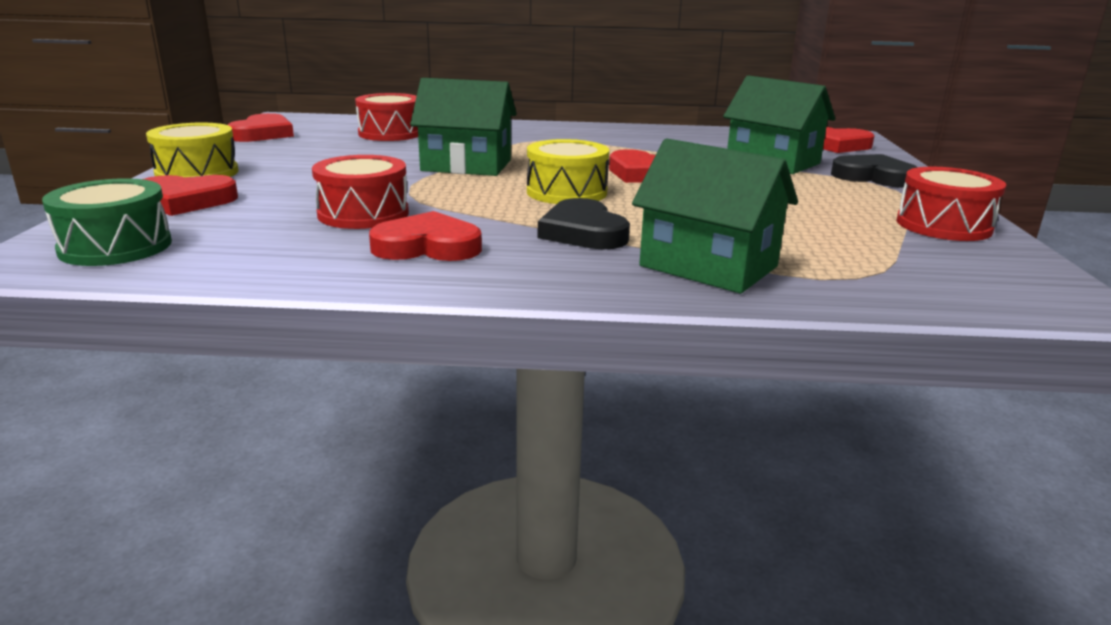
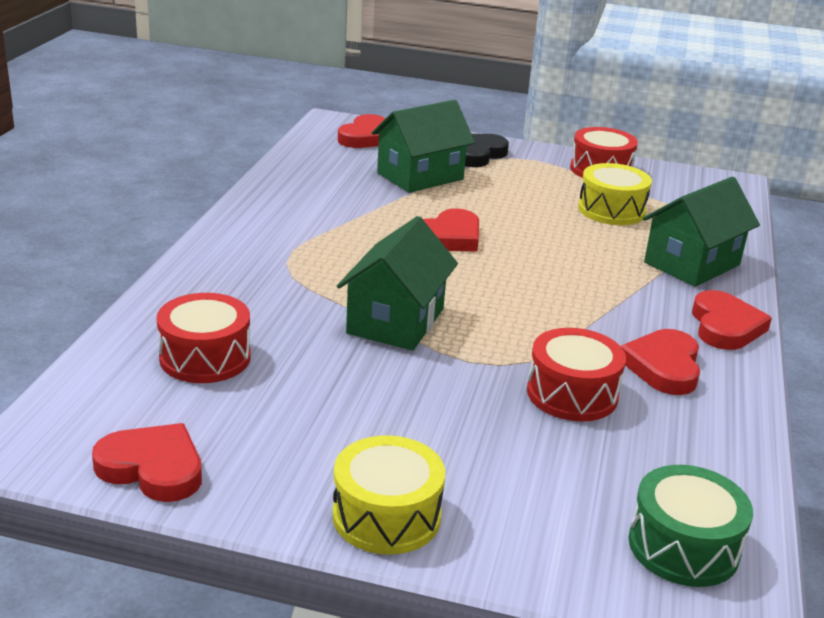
camera: 80 degrees left, 5 degrees up
(186, 201) = (520, 514): red heart -> red heart (725, 326)
(566, 192) = (507, 283): yellow drum -> yellow drum (611, 210)
(583, 232) = (622, 294): black heart -> none

